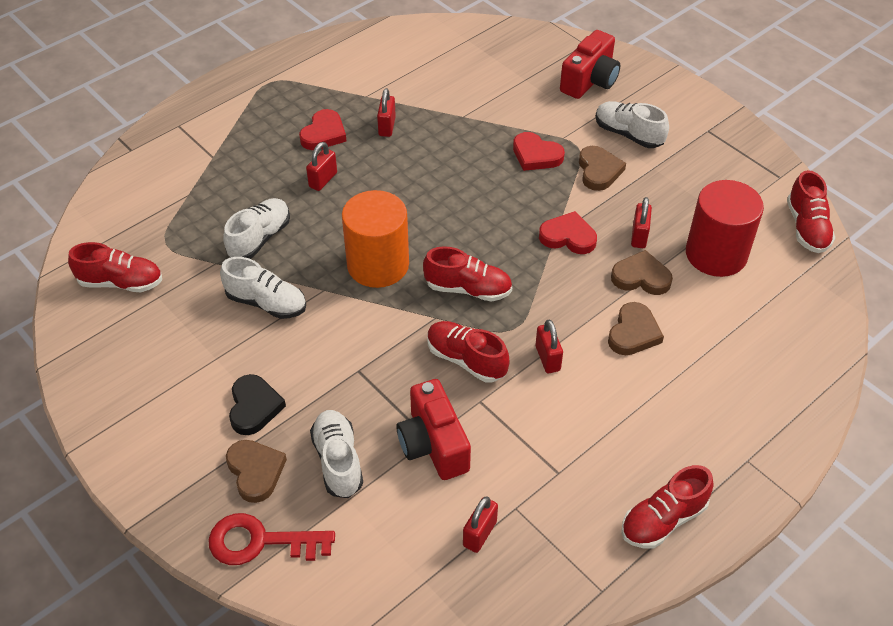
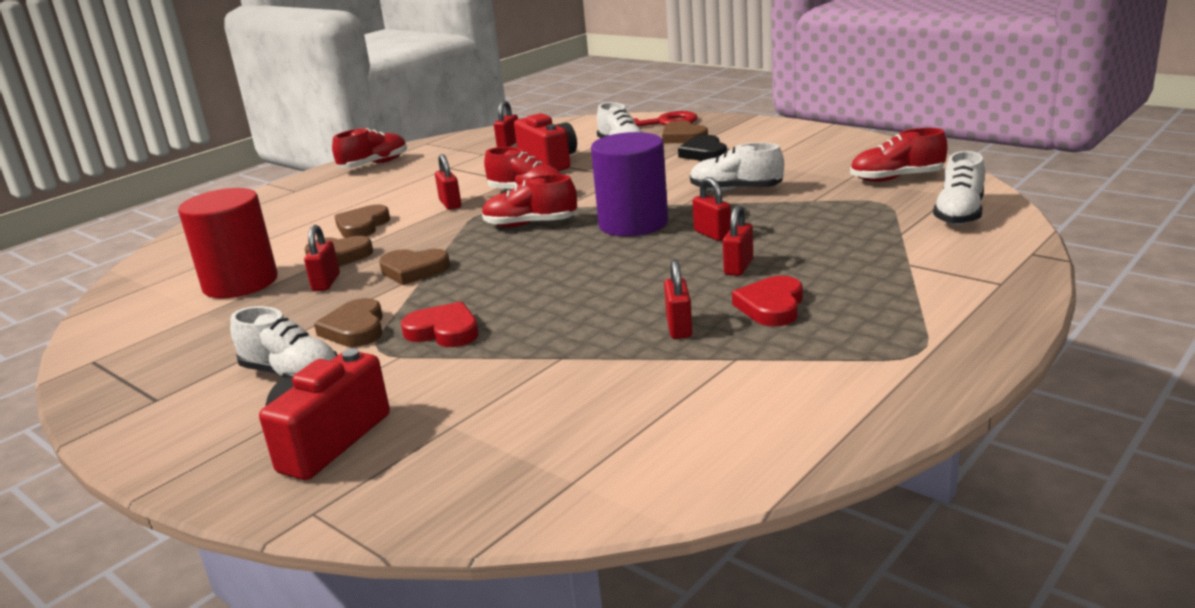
camera: 175 degrees right, 25 degrees down
(259, 238) = (779, 219): white shoe -> white shoe (959, 214)
(321, 229) = (712, 234): none -> red padlock
(378, 265) = (633, 223): orange cylinder -> purple cylinder
(568, 237) = (414, 270): red heart -> brown heart
(807, 228) = (106, 318): red shoe -> none

